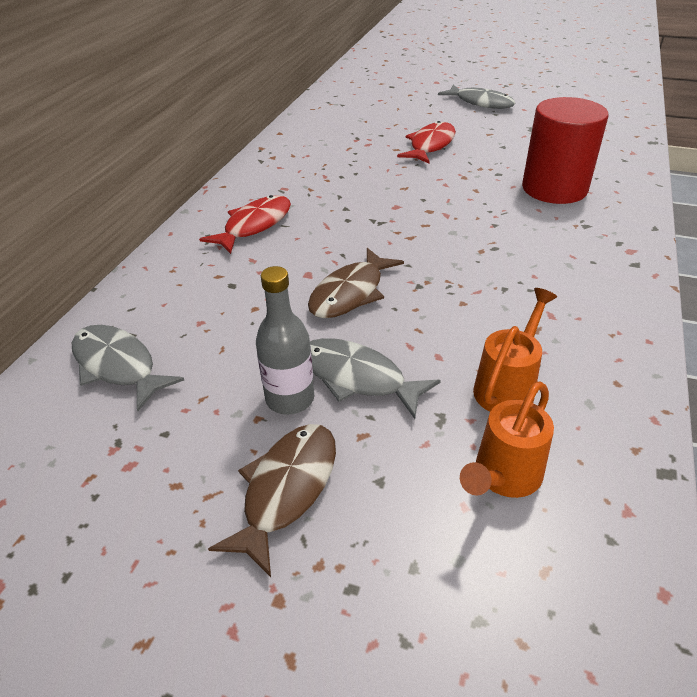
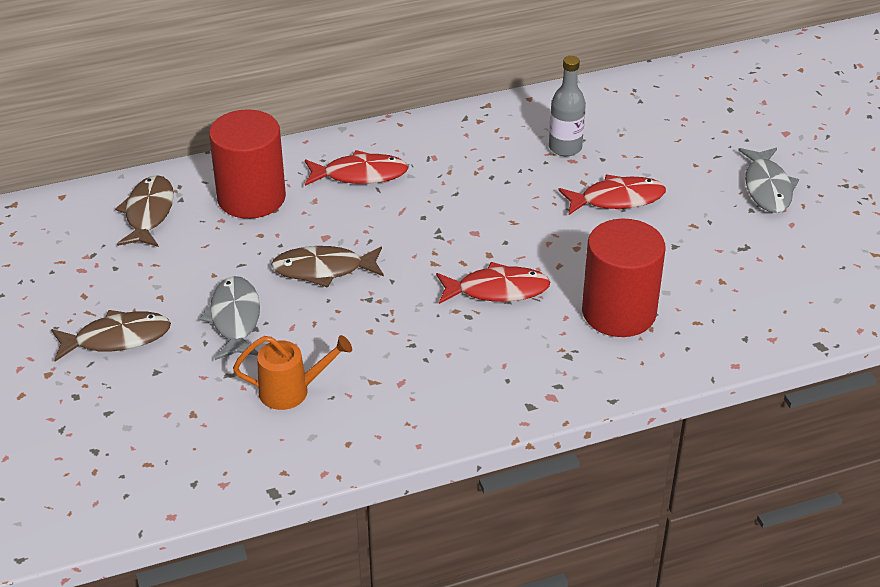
camera: 50 degrees right, 0 degrees up
(118, 366) = (148, 213): grey fish -> brown fish
(197, 291) = (251, 198): none -> red cylinder
(290, 399) = (188, 300): grey bottle -> grey bottle (565, 148)
(477, 223) = (497, 290): none -> red fish
(503, 477) = (204, 421): orange watering can -> none

